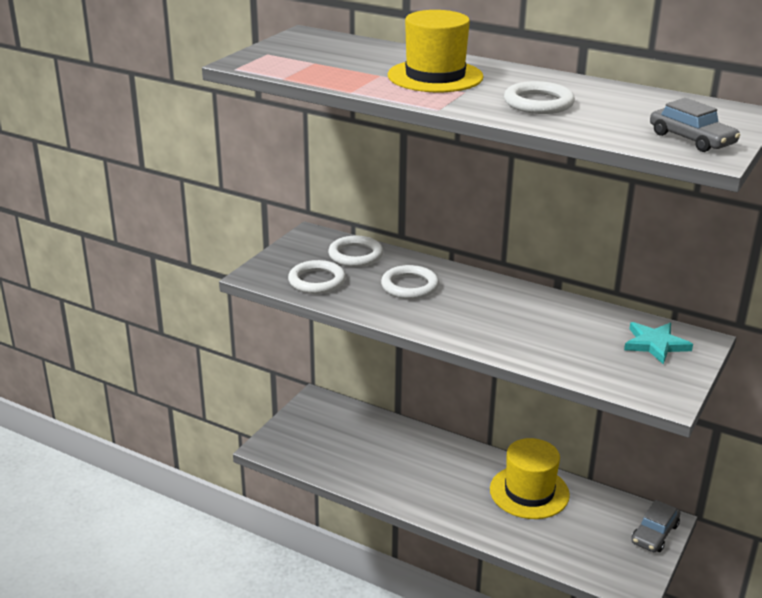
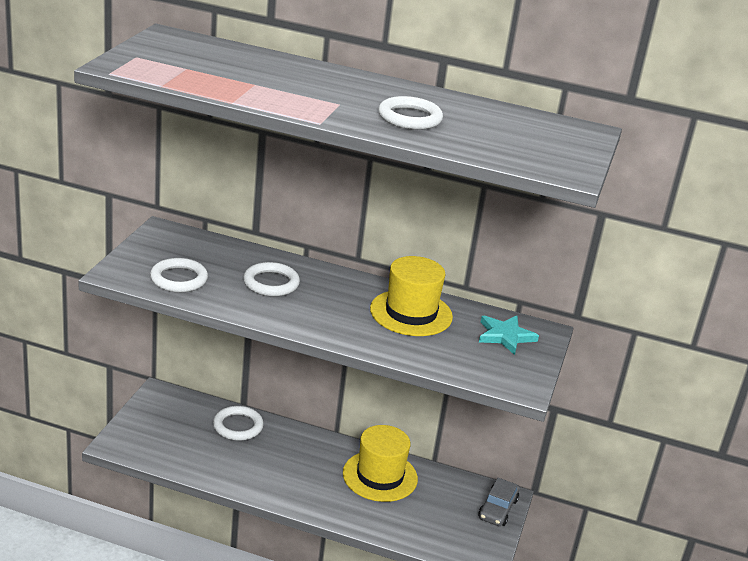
camera: 15 degrees left, 0 degrees up
(355, 255) = (212, 251): white ring -> white ring (238, 426)
(435, 76) = (307, 87): yellow hat -> yellow hat (411, 313)
(691, 139) = (550, 157): grey car -> none

